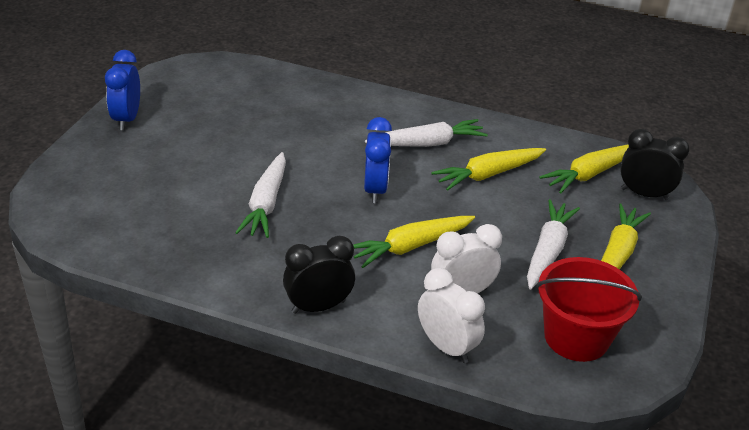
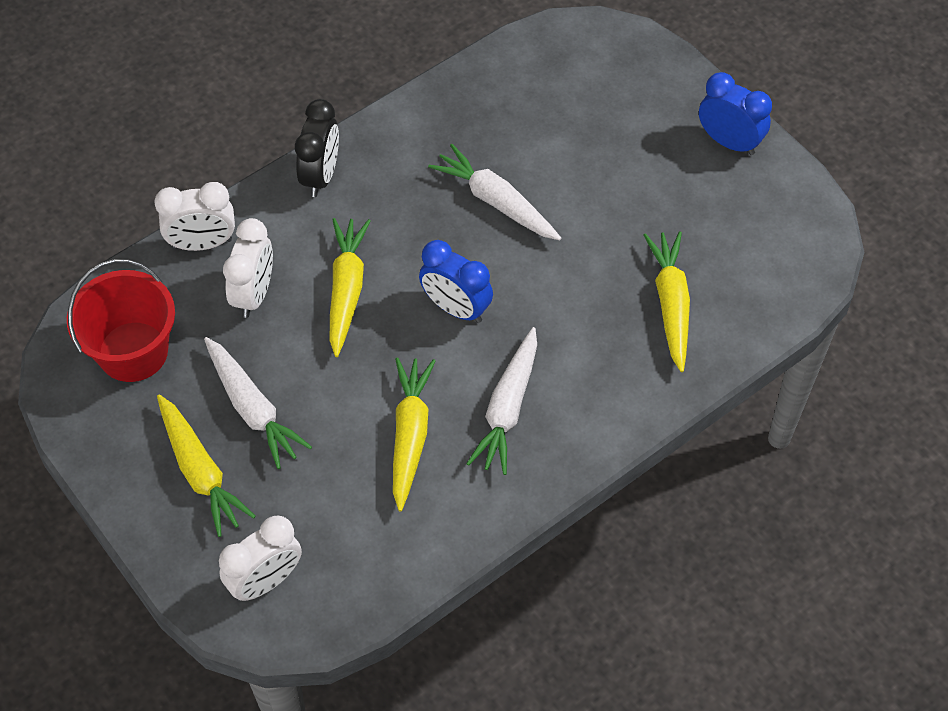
camera: 125 degrees right, 20 degrees up
(590, 174) = (339, 548): yellow carrot -> yellow carrot (671, 304)
(644, 194) = (265, 581): black clock -> white clock

